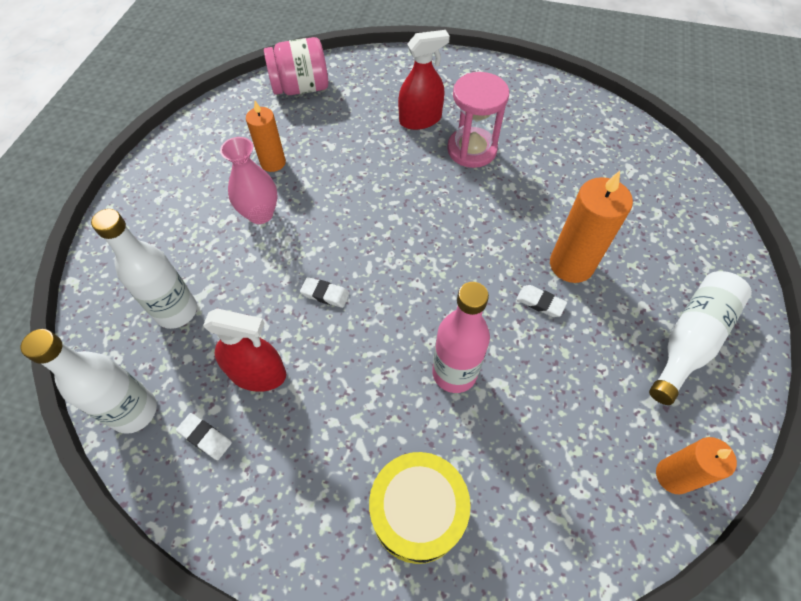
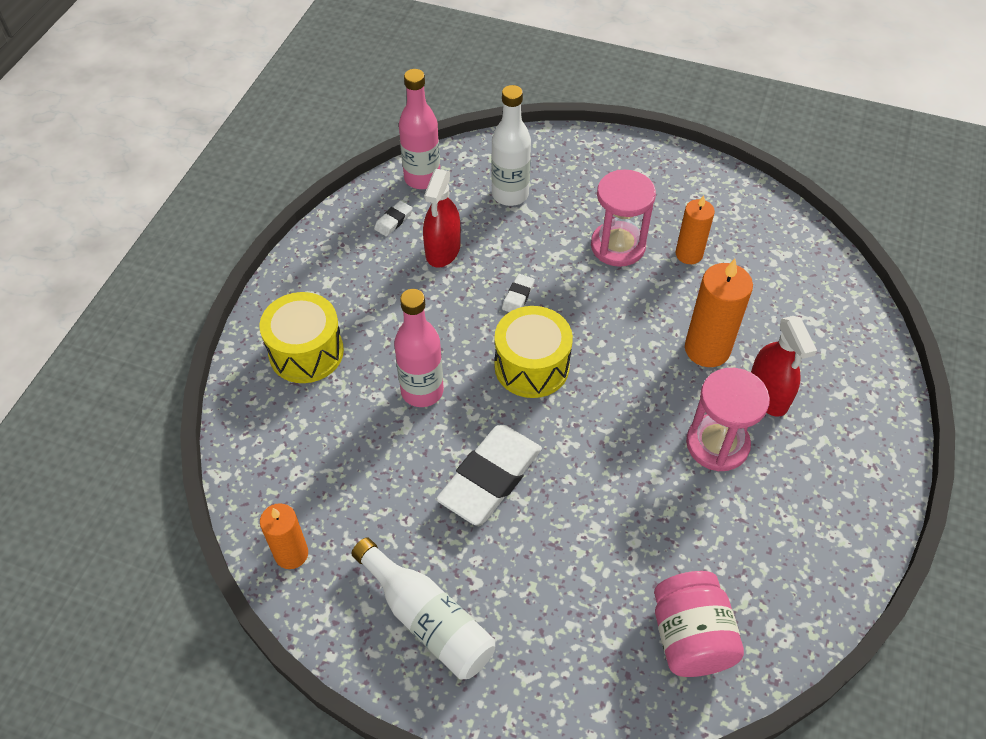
camera: 95 degrees right, 5 degrees down
(134, 411) = (422, 178): white bottle -> pink bottle
(260, 214) = (618, 246): pink vase -> pink hourglass
(301, 88) = (814, 277): pink jar -> pink jar (690, 637)
(411, 277) = (531, 366): none -> yellow drum
(540, 302) = (490, 478): white eraser -> white eraser, size x2.37
(571, 265) = (537, 519): orange candle -> orange candle (707, 349)

